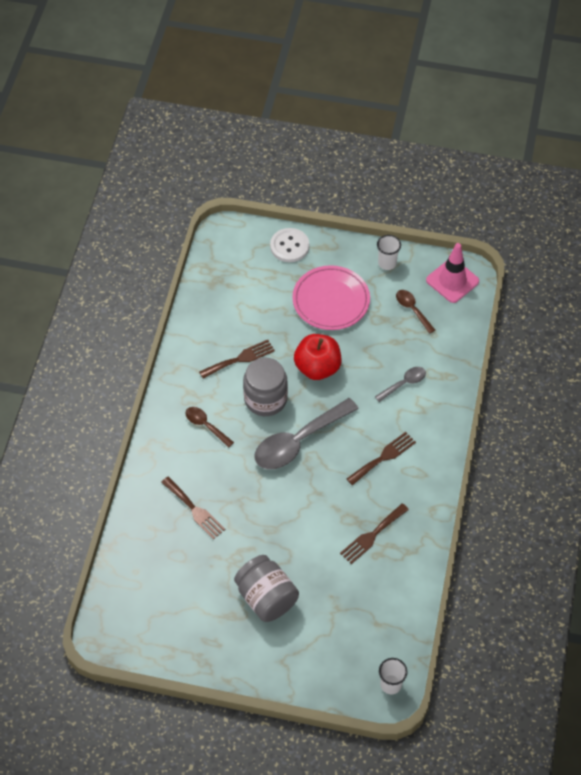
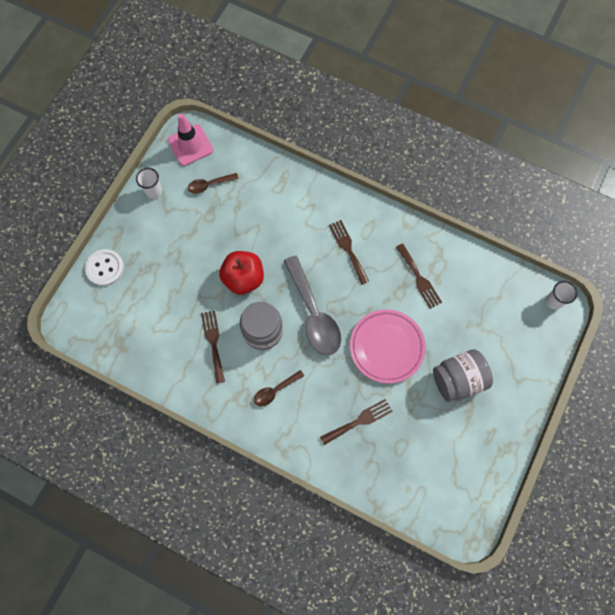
camera: 75 degrees left, 15 degrees up
(331, 300) = (177, 248): pink plate -> pink plate (386, 347)
(404, 383) = (281, 213): grey spoon -> none

